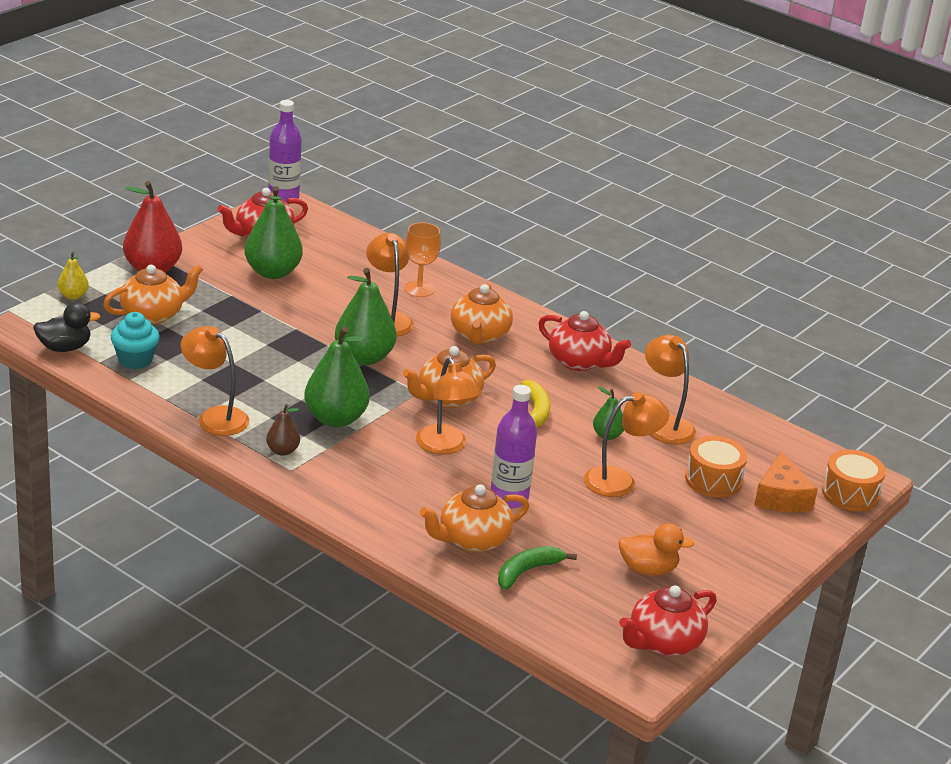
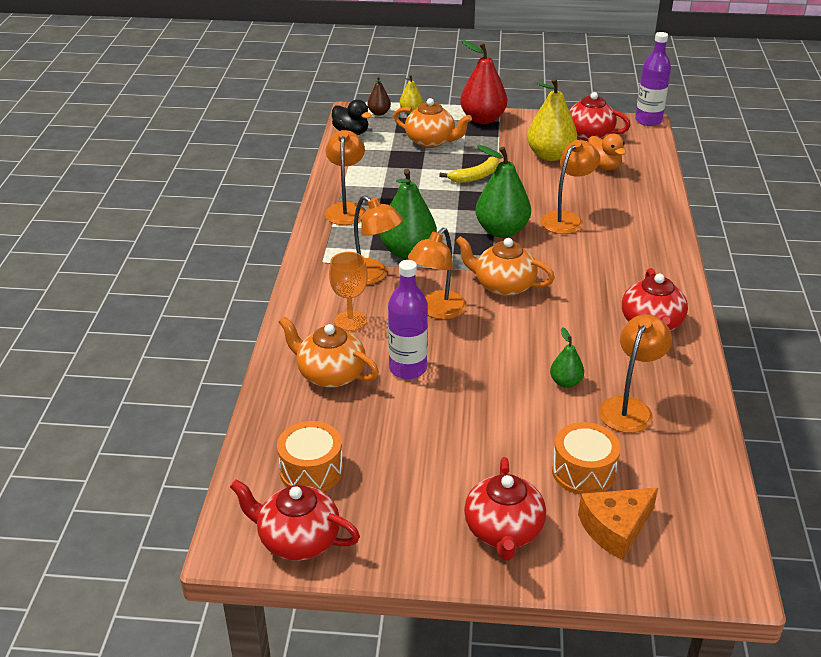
camera: 60 degrees right, 5 degrees up
(135, 360) = (371, 158): turquoise cupcake -> none
(272, 272) = (550, 155): green pear -> yellow pear
(282, 451) = (340, 249): brown pear -> brown pear (379, 113)
(419, 289) = (628, 214): orange goblet -> orange goblet (350, 321)
(479, 335) = (610, 264): orange teapot -> none
(527, 571) = (319, 419): green banana -> none
(535, 412) = (545, 332): yellow banana -> yellow banana (475, 176)
(620, 481) = (508, 417): orange lamp -> orange lamp (372, 276)
(648, 569) = (396, 486): orange duck -> orange duck (603, 166)
(741, 544) = (503, 531): none -> red teapot
(850, 494) = (688, 578): orange drum -> orange drum (311, 470)

